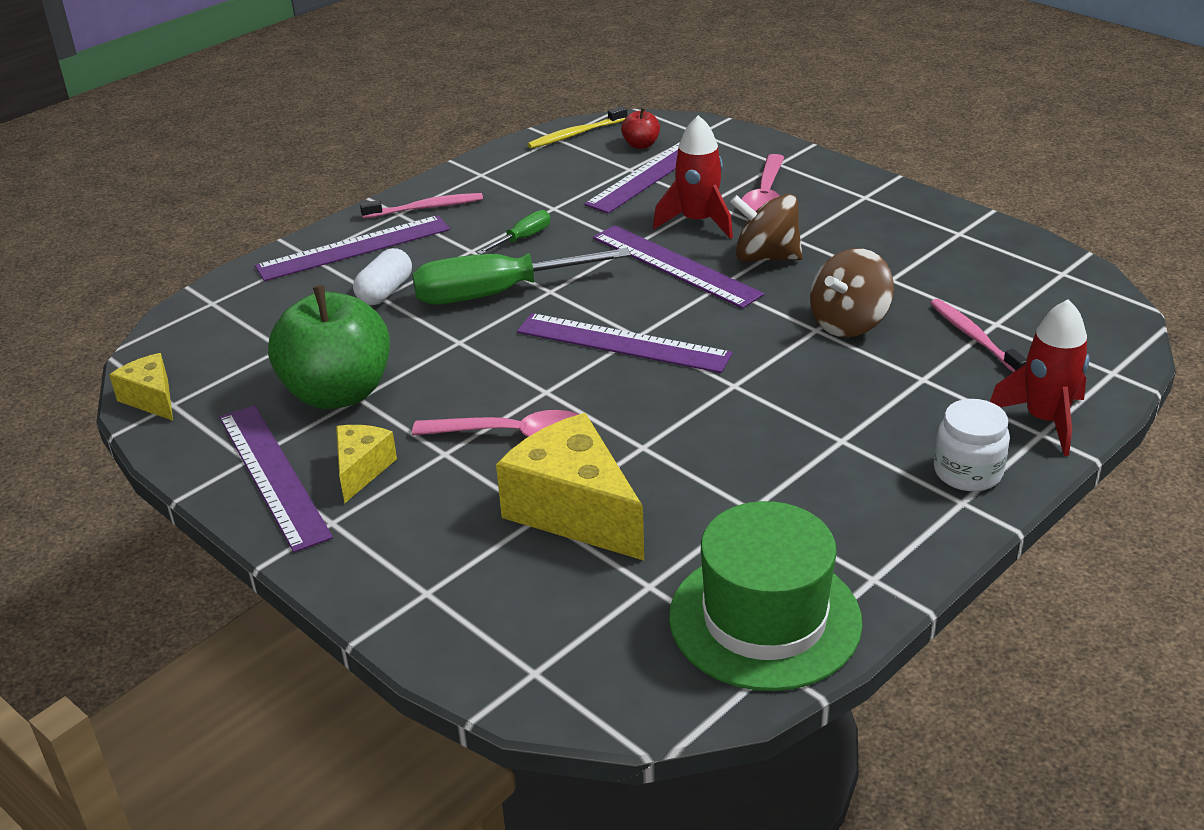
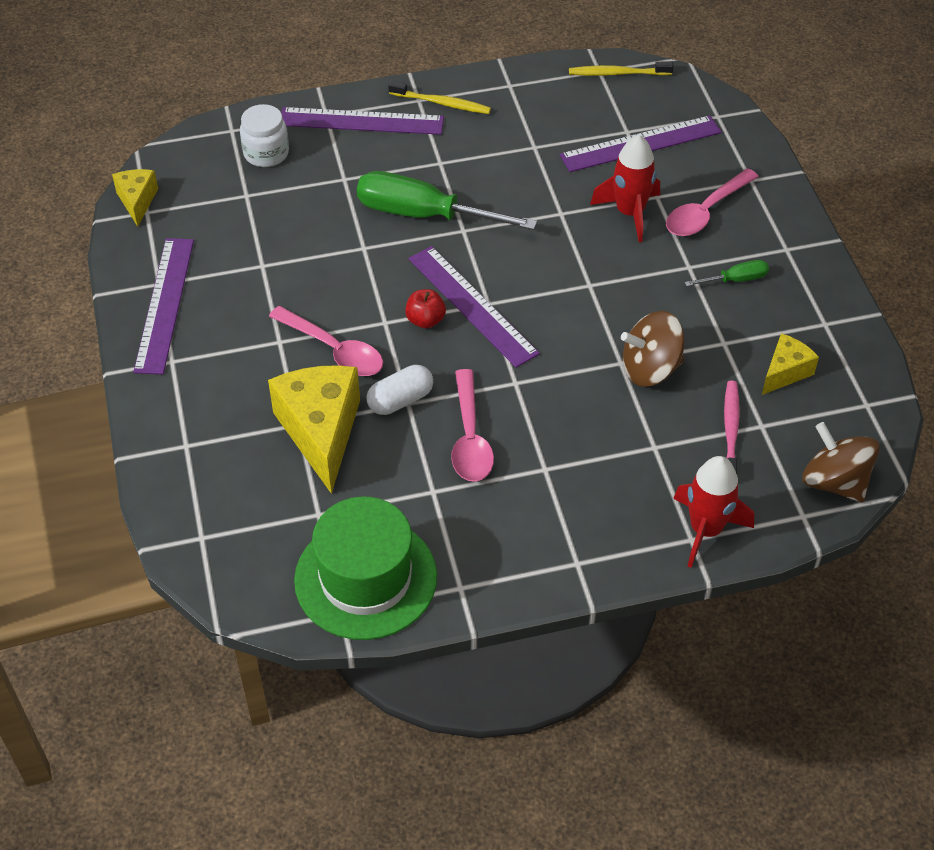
camera: 30 degrees right, 15 degrees up
(338, 393) = (252, 254): green apple -> none
(361, 470) = (219, 328): yellow cheese -> yellow cheese (785, 372)
(385, 292) = (350, 175): white capsule -> white capsule (400, 400)
(426, 208) = (442, 103): pink toothbrush -> yellow toothbrush
(523, 238) = (487, 168): green screwdriver -> green screwdriver (736, 279)
(641, 145) = (658, 109): red apple -> red apple (425, 320)
(675, 265) = (574, 250): purple ruler -> none
(739, 447) = (470, 438): none -> pink spoon
(766, 257) = (648, 274): brown spinning top -> brown spinning top (834, 482)
(967, 472) = (605, 542): white jar -> white jar (266, 153)

